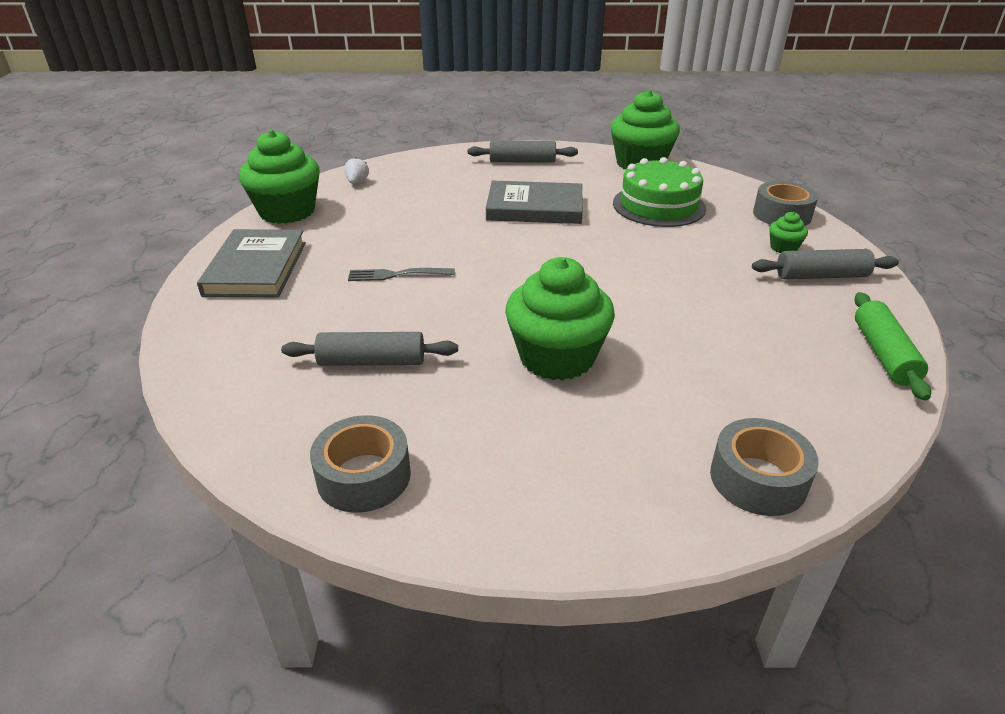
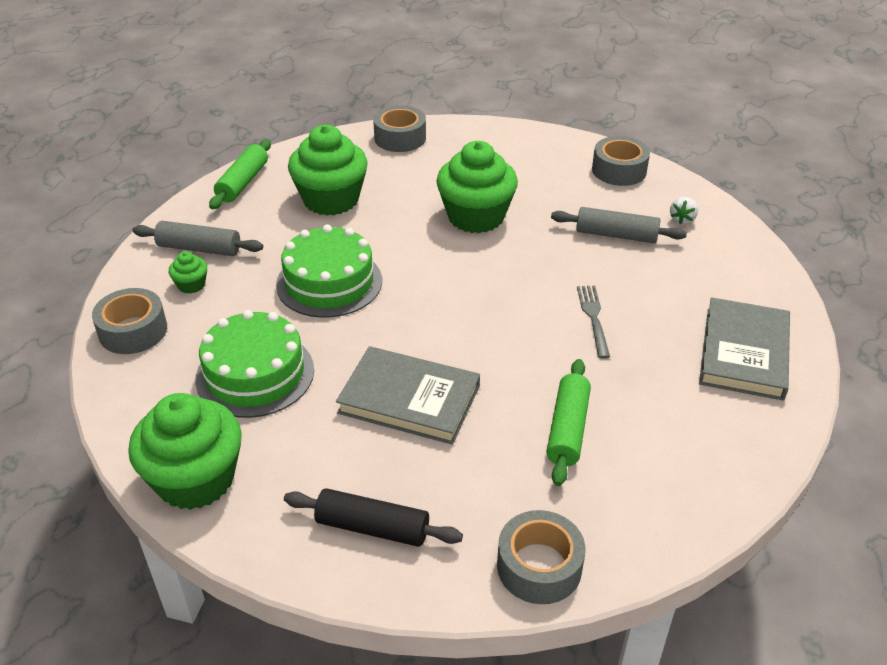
camera: 165 degrees left, 5 degrees up
(287, 211) = (739, 455): green cupcake -> green cupcake (331, 199)
(357, 182) = (648, 516): white strawberry -> white strawberry (682, 219)
(397, 275) = (593, 318): grey fork -> grey fork turned 105 degrees counterclockwise
(412, 208) = (568, 429): none -> green rolling pin
(422, 161) = (539, 566): none -> grey tape
(522, 161) = (372, 527): grey rolling pin -> black rolling pin
(664, 267) = (329, 282): none -> green cake

